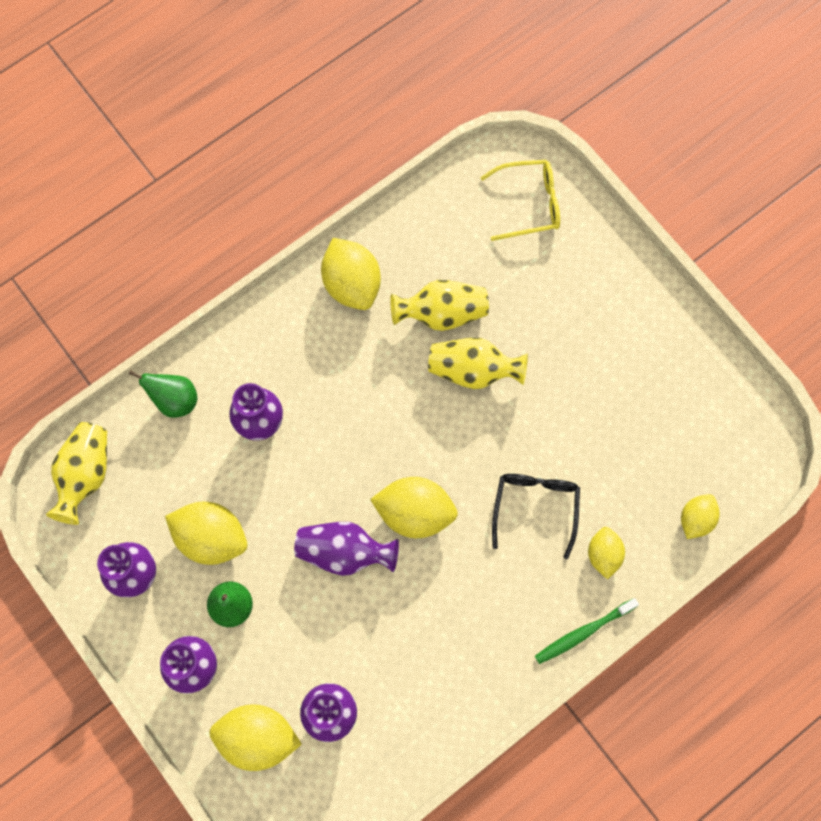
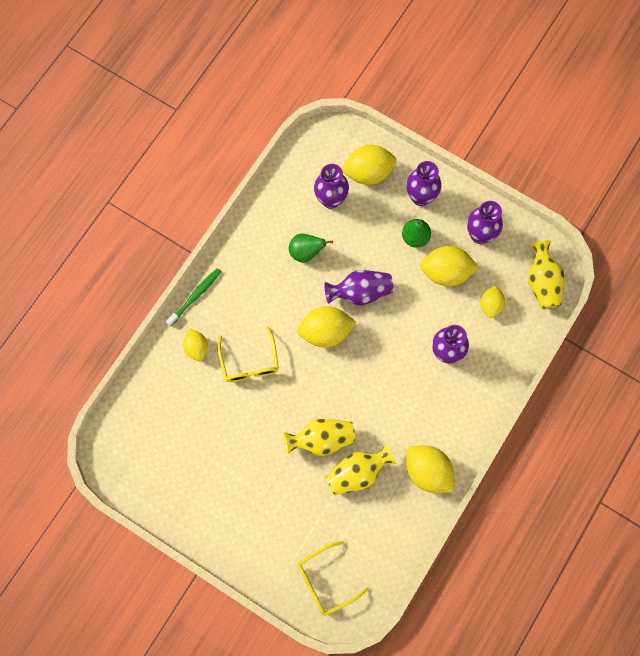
camera: 160 degrees right, 0 degrees up
(175, 400) = (509, 348): green pear -> green pear (306, 252)
(535, 507) = (249, 362): black glasses -> yellow glasses
(695, 519) = (143, 391): yellow lemon -> yellow lemon (490, 305)

